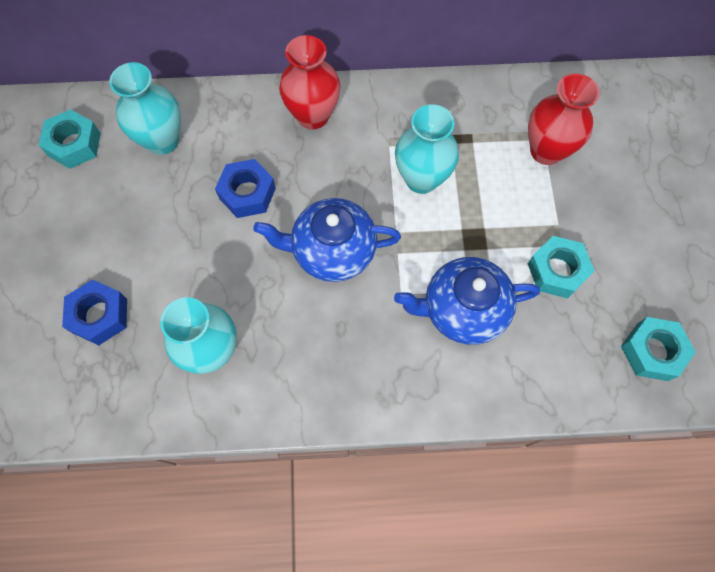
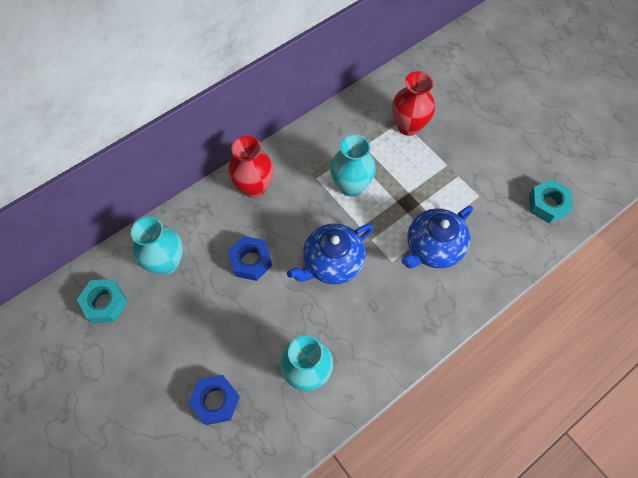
camera: 35 degrees left, 5 degrees down
(557, 271) = (466, 192): turquoise nut -> none

